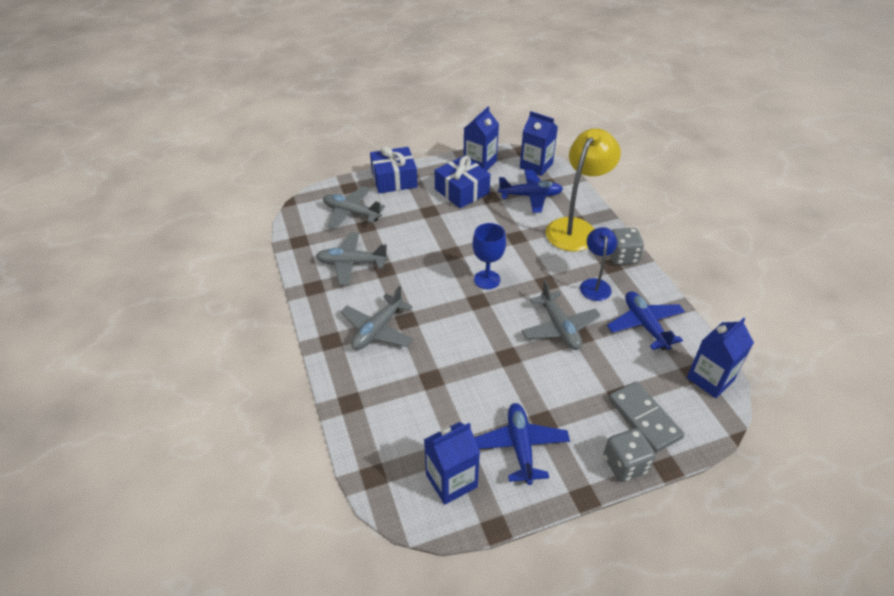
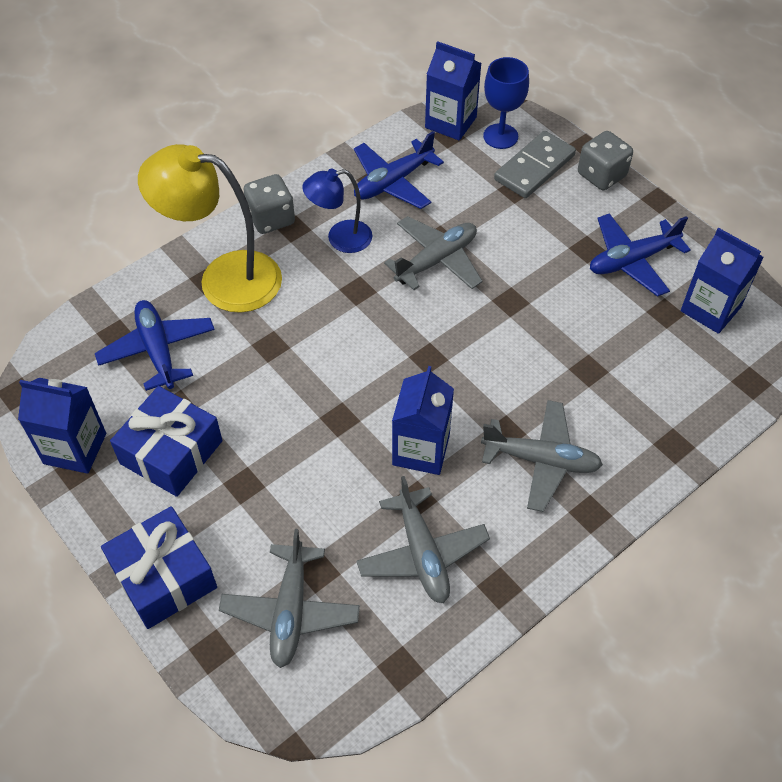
camera: 110 degrees left, 10 degrees up
(487, 280) = (381, 358): blue goblet -> blue goblet (500, 136)
(536, 166) = (65, 361): blue carton -> blue carton (421, 450)

